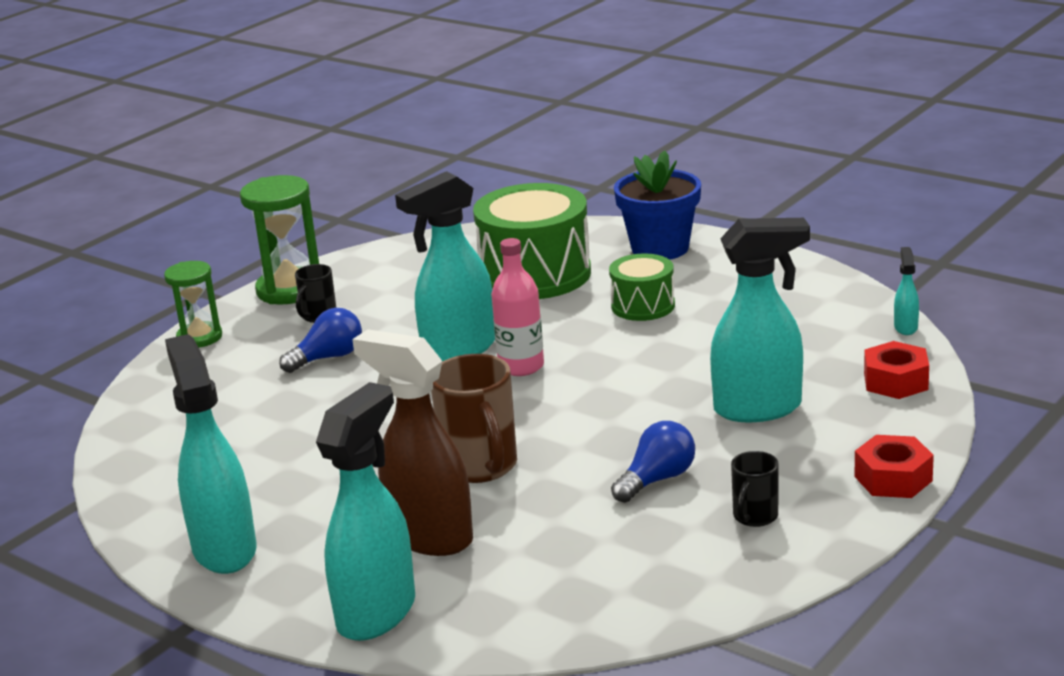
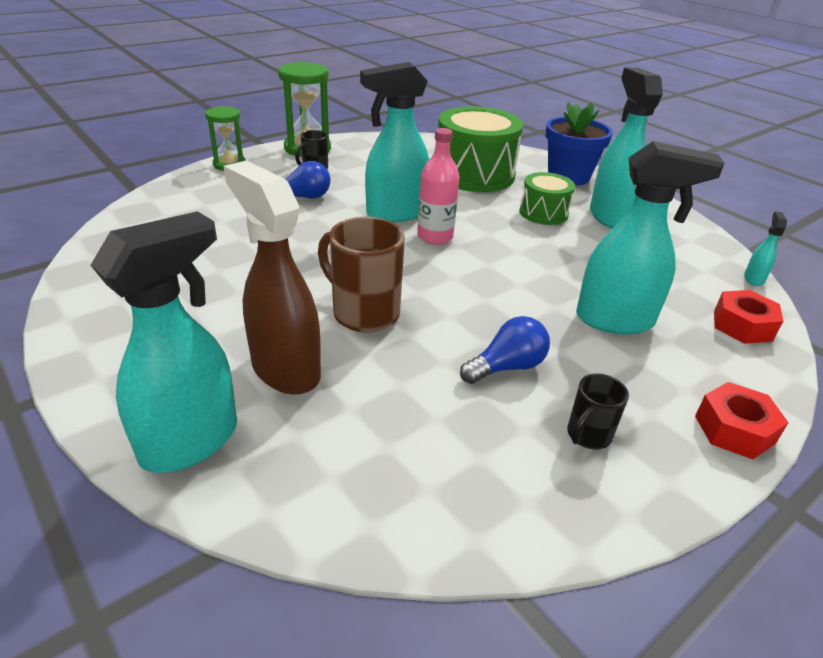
camera: 10 degrees right, 10 degrees up
(224, 549) = (117, 333): turquoise spray bottle -> turquoise spray bottle (609, 216)
(481, 467) = (363, 313): brown mug -> brown mug turned 135 degrees clockwise

